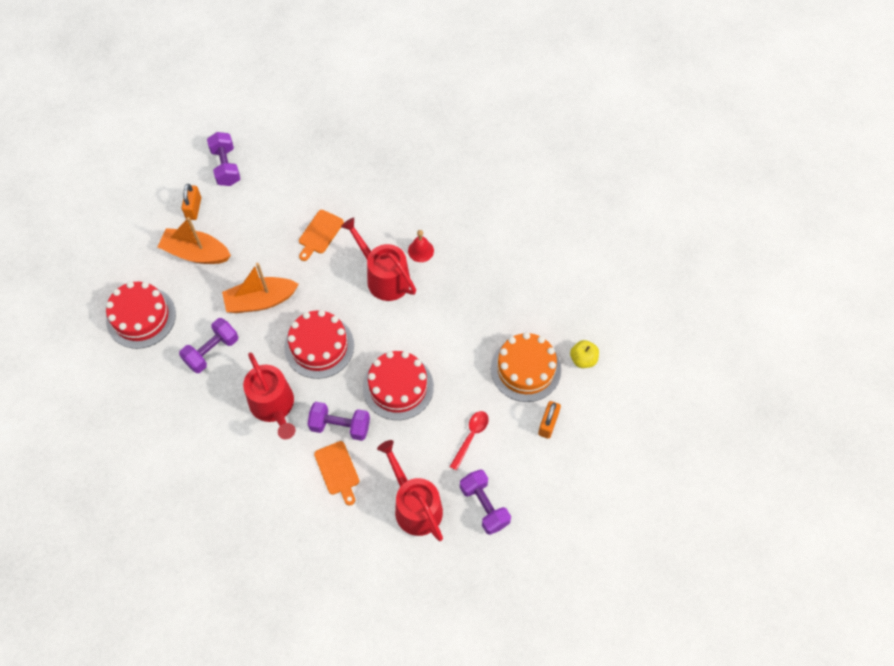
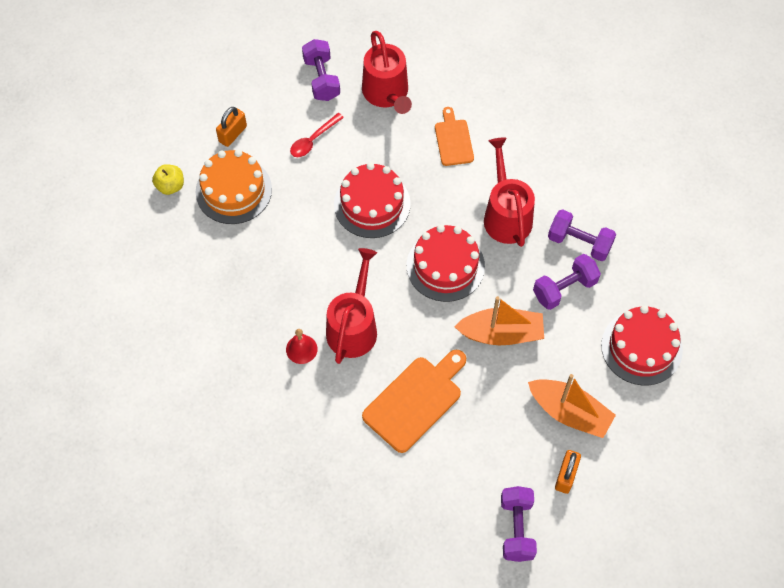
camera: 165 degrees left, 0 degrees up
(319, 234) = (415, 401): orange cutting board -> orange cutting board, size x1.65
(340, 426) = (441, 180): purple dumbbell -> purple dumbbell (579, 242)
(384, 277) = (353, 327): red watering can -> red watering can turned 135 degrees counterclockwise

